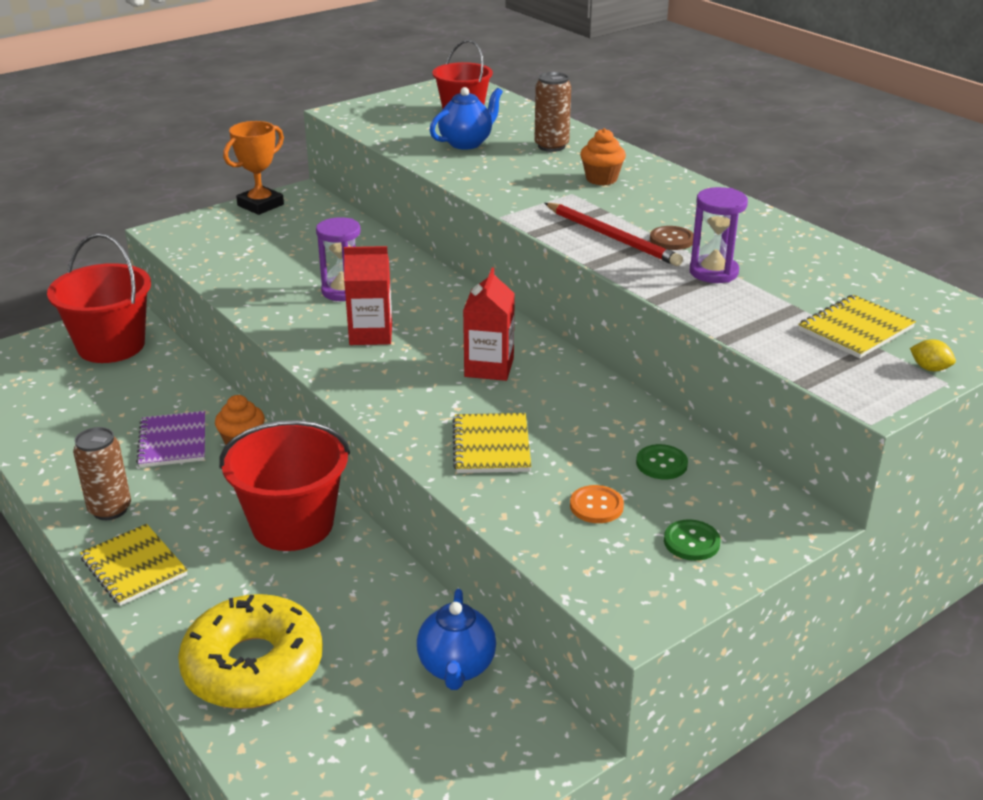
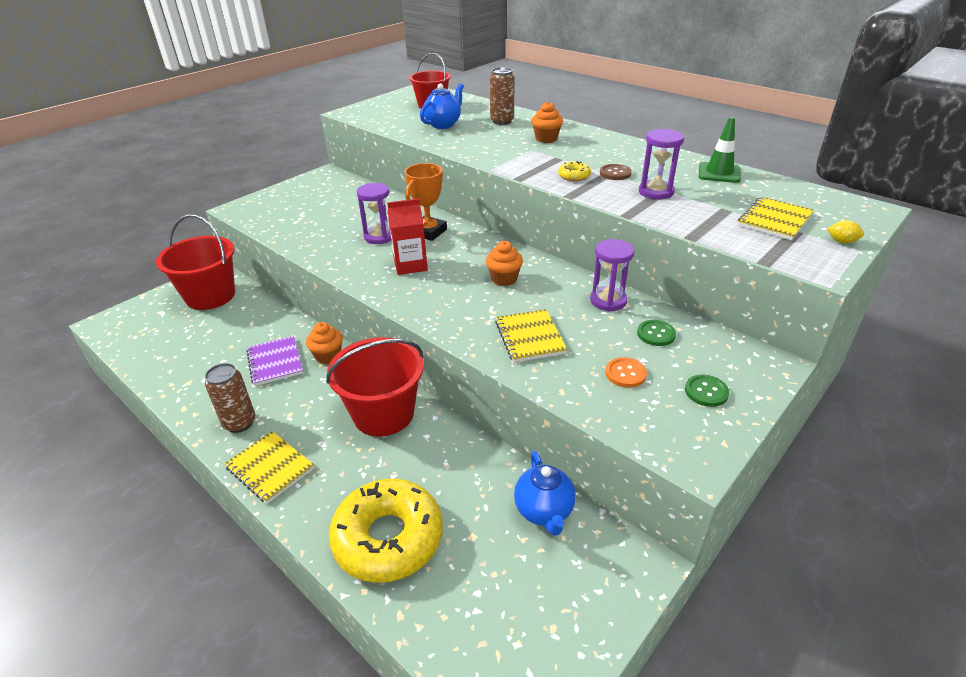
camera: 10 degrees left, 5 degrees up
(260, 205) = (300, 184): orange trophy -> orange trophy (428, 232)
(489, 367) = (504, 279): red carton -> orange cupcake
(612, 237) = (574, 176): red pencil -> yellow donut
(617, 413) = (608, 301): none -> purple hourglass
(820, 255) = (719, 173): none -> green traffic cone

